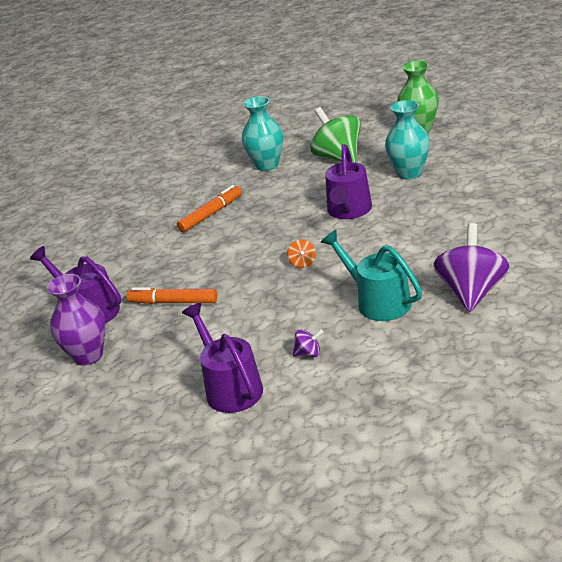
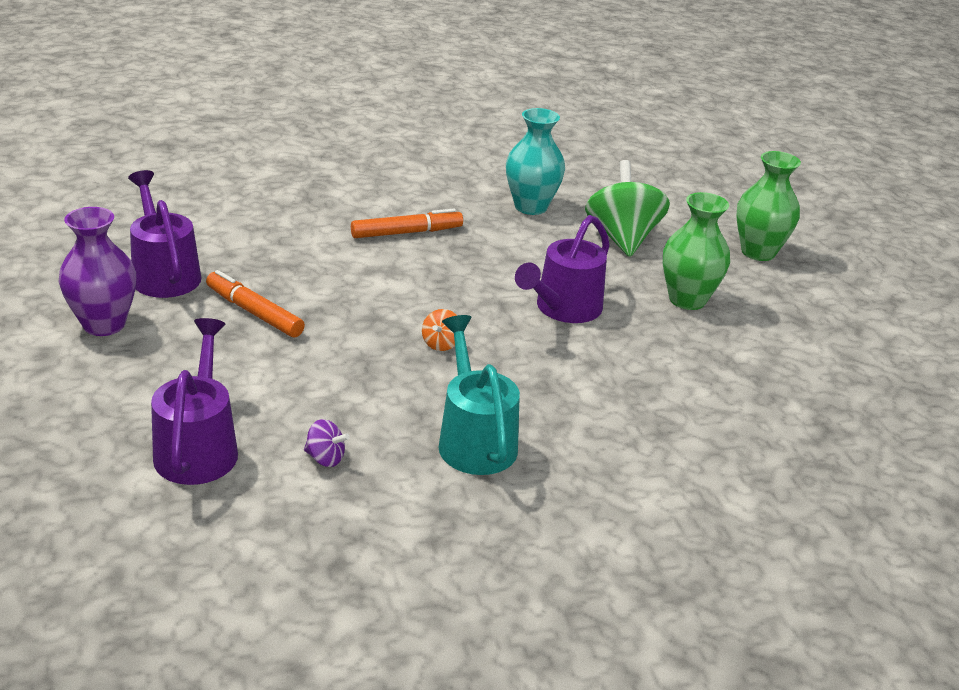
camera: 20 degrees right, 0 degrees up
(409, 173) = (687, 300): turquoise vase -> green vase
(471, 292) = (601, 493): purple spinning top -> none

